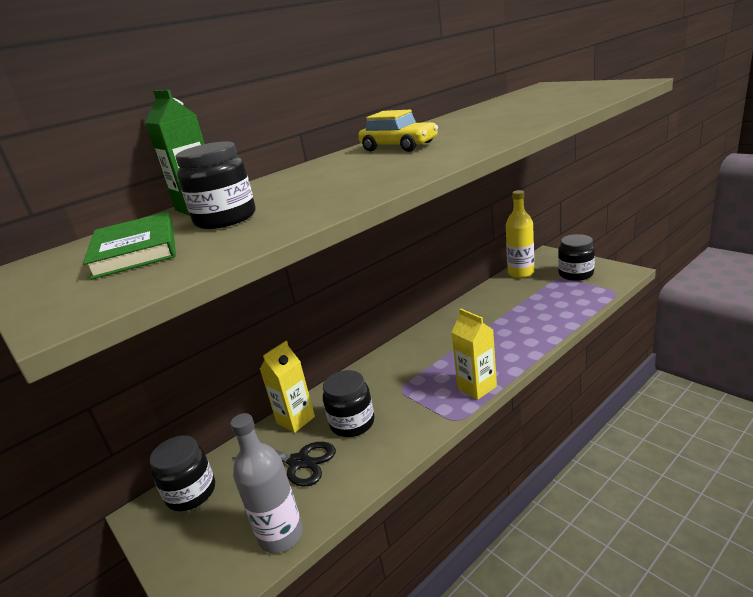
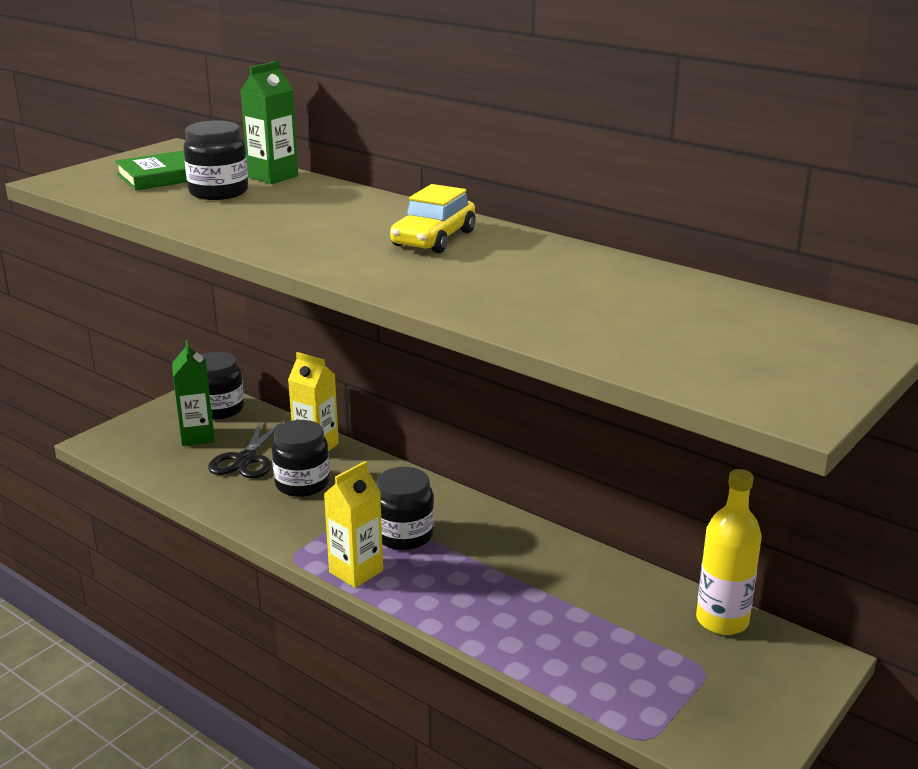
camera: 75 degrees right, 0 degrees up
(238, 504) = (197, 436): none -> green carton
(281, 535) = (152, 465): grey bottle -> none
(576, 274) = (723, 692): black jar -> black jar (404, 535)

